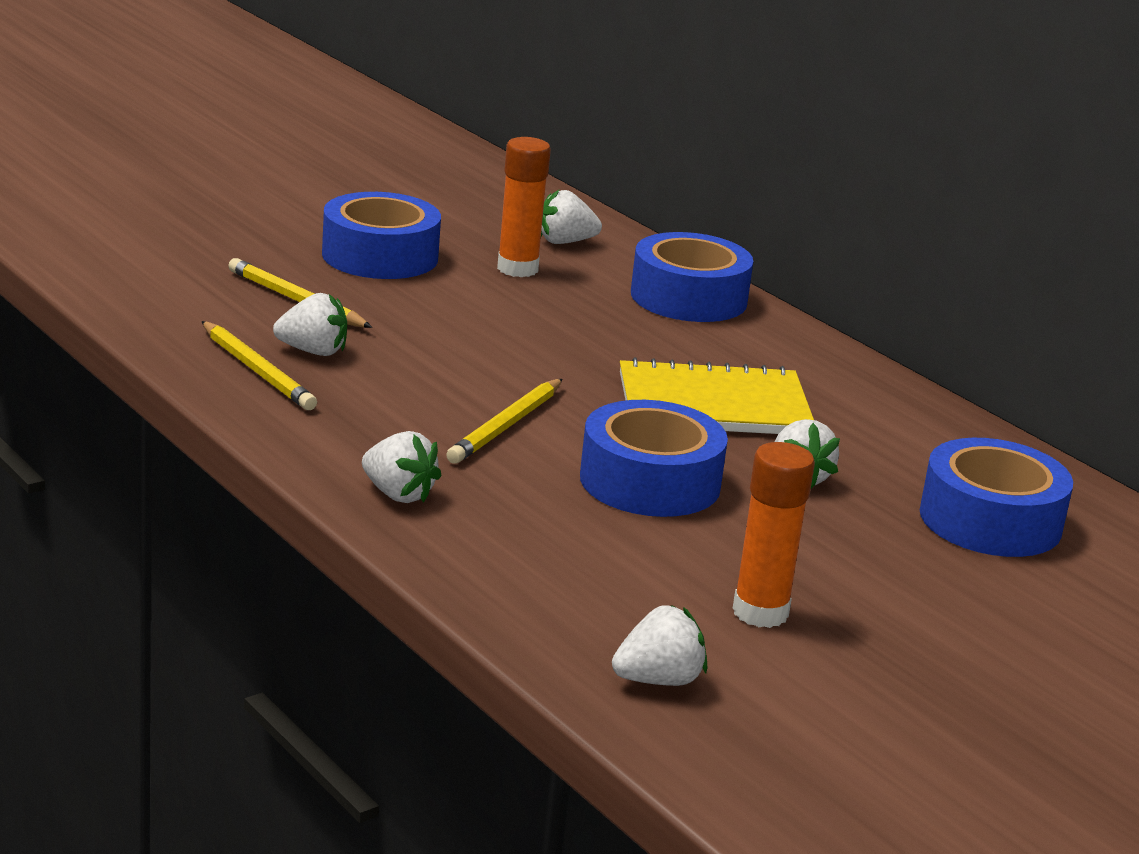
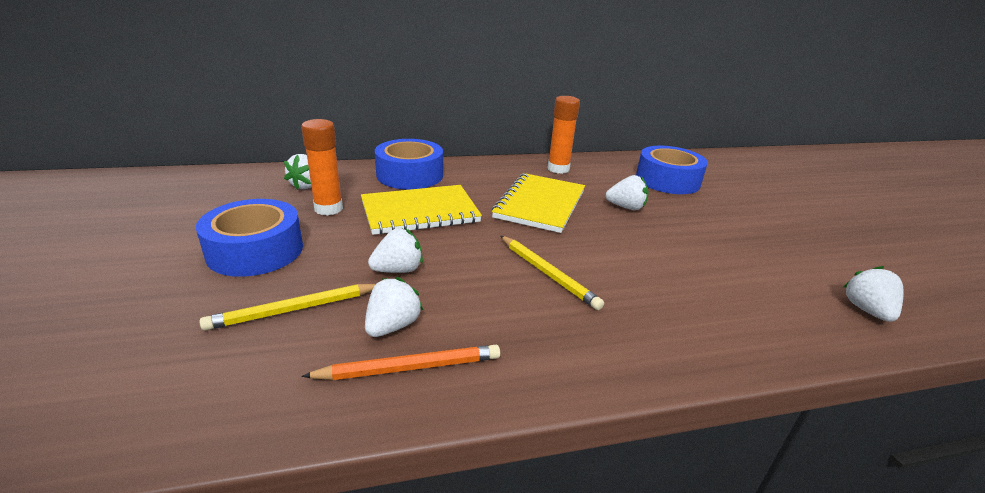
camera: 65 degrees left, 5 degrees up
(257, 371) = (410, 368): yellow pencil -> orange pencil
(398, 494) = (644, 348): white strawberry -> white strawberry (398, 270)
(577, 324) = (420, 212): none -> yellow notebook
(650, 481) = (628, 247): blue tape -> none
(760, 612) = (774, 257): orange glue stick -> orange glue stick (558, 169)

